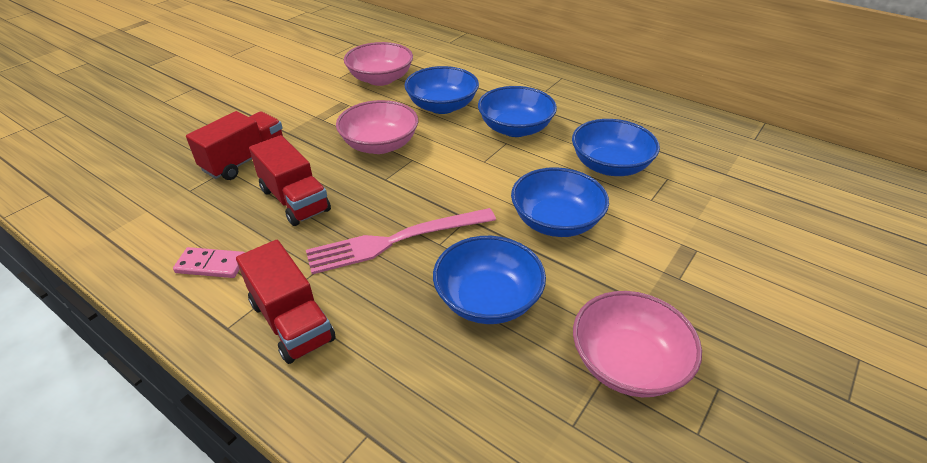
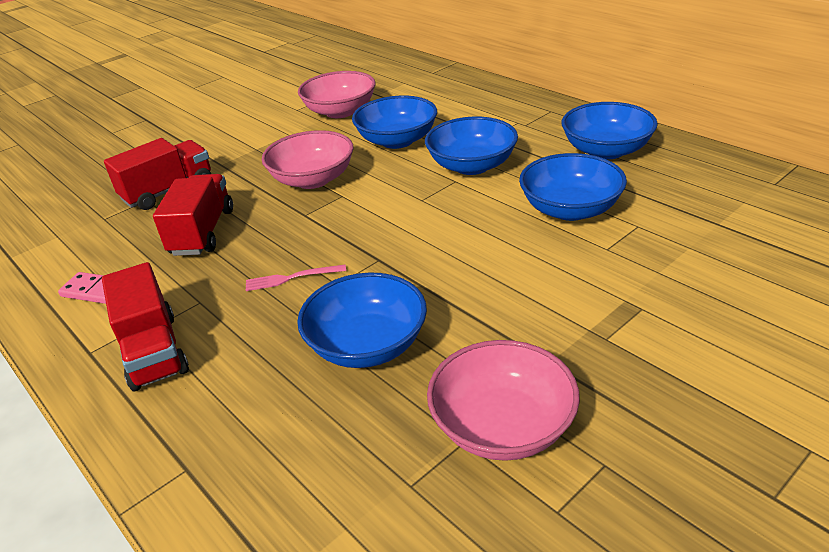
camera: 15 degrees right, 5 degrees down
(295, 200) = (202, 232): red truck -> red truck turned 150 degrees counterclockwise
(396, 240) = (291, 278): pink fork -> pink fork, size x0.47
(556, 221) = (479, 267): blue bowl -> blue bowl (606, 150)

